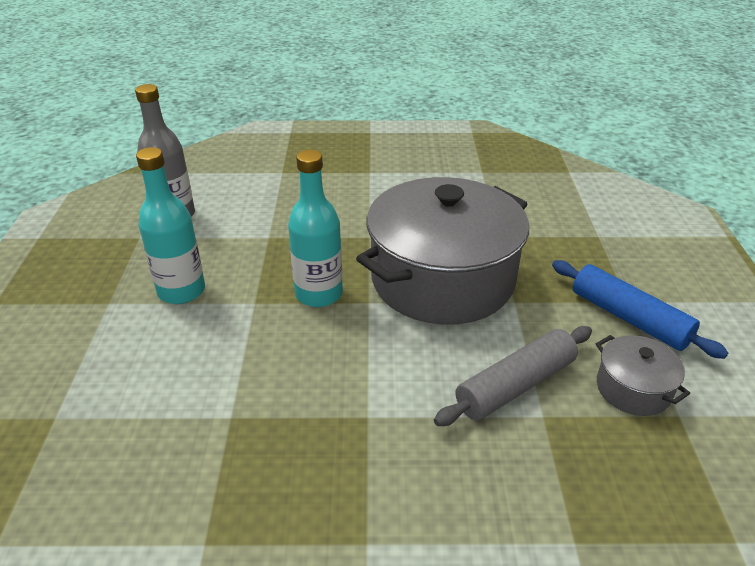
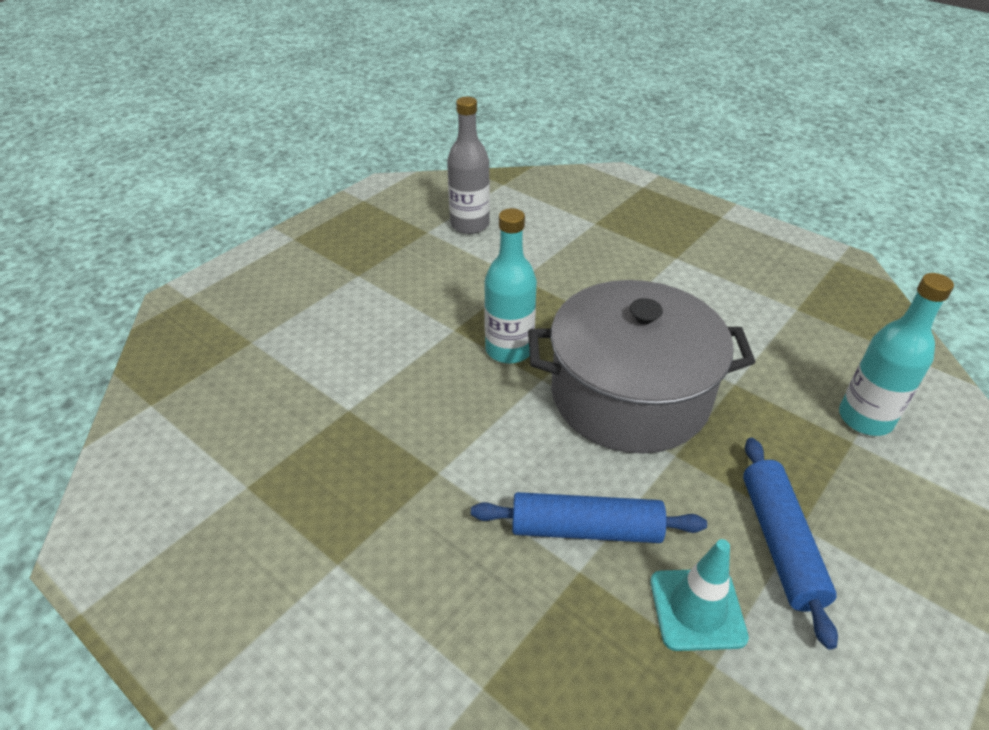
camera: 40 degrees right, 5 degrees up
(181, 291) = (413, 292): turquoise bottle -> turquoise bottle (865, 418)
(516, 385) = (586, 529): grey rolling pin -> blue rolling pin
(633, 389) = (697, 609): grey pot -> turquoise traffic cone

